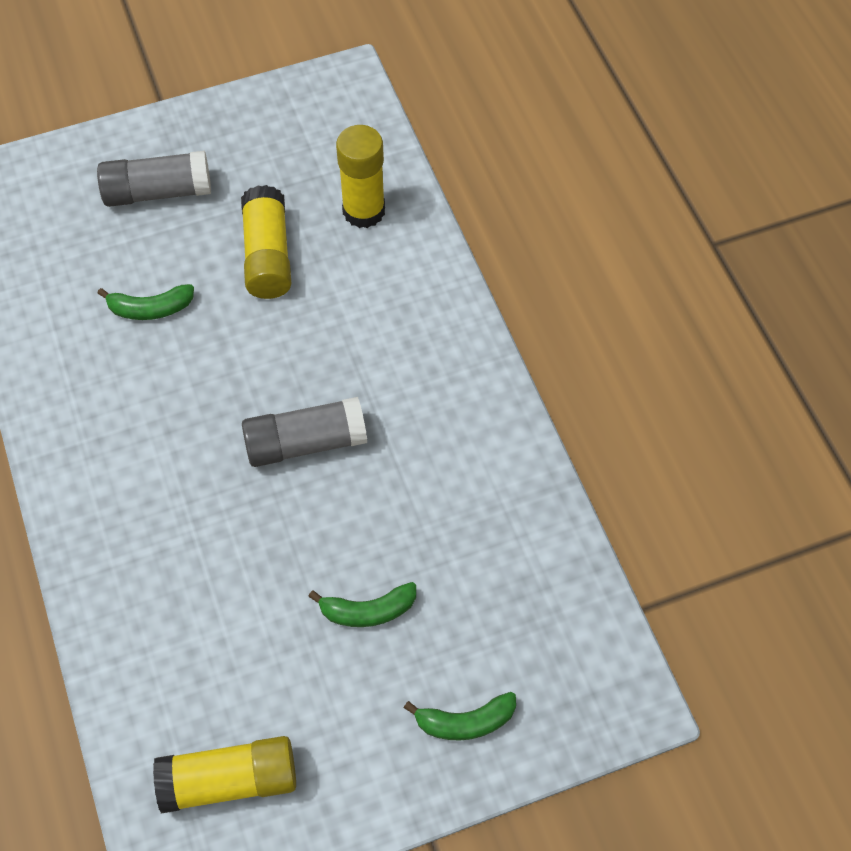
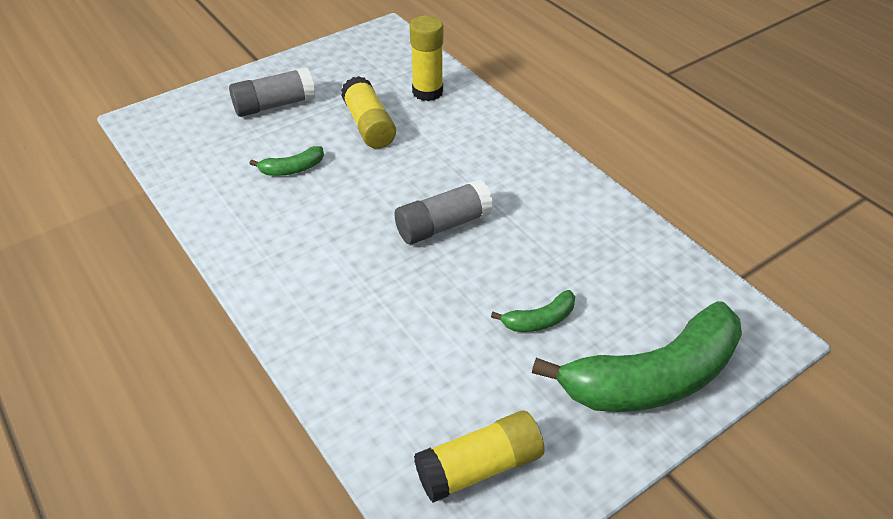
camera: 15 degrees left, 15 degrees down
(465, 722) = (653, 378): green banana -> green banana, size x2.35

